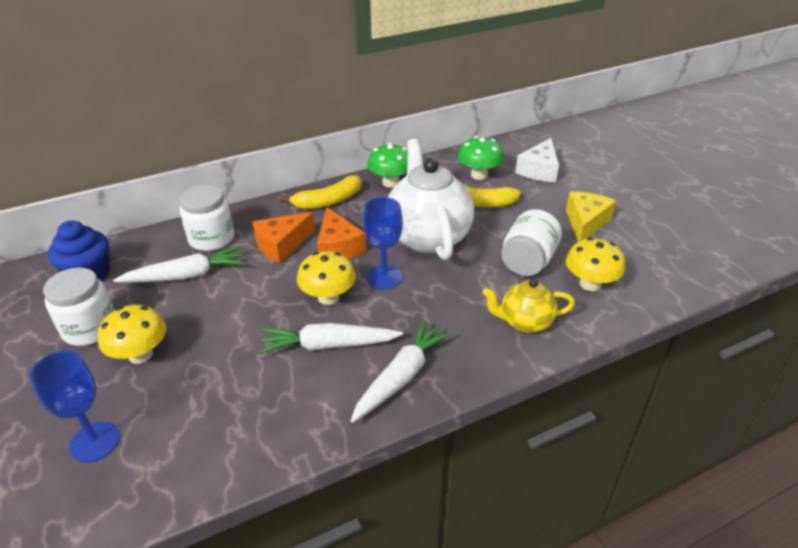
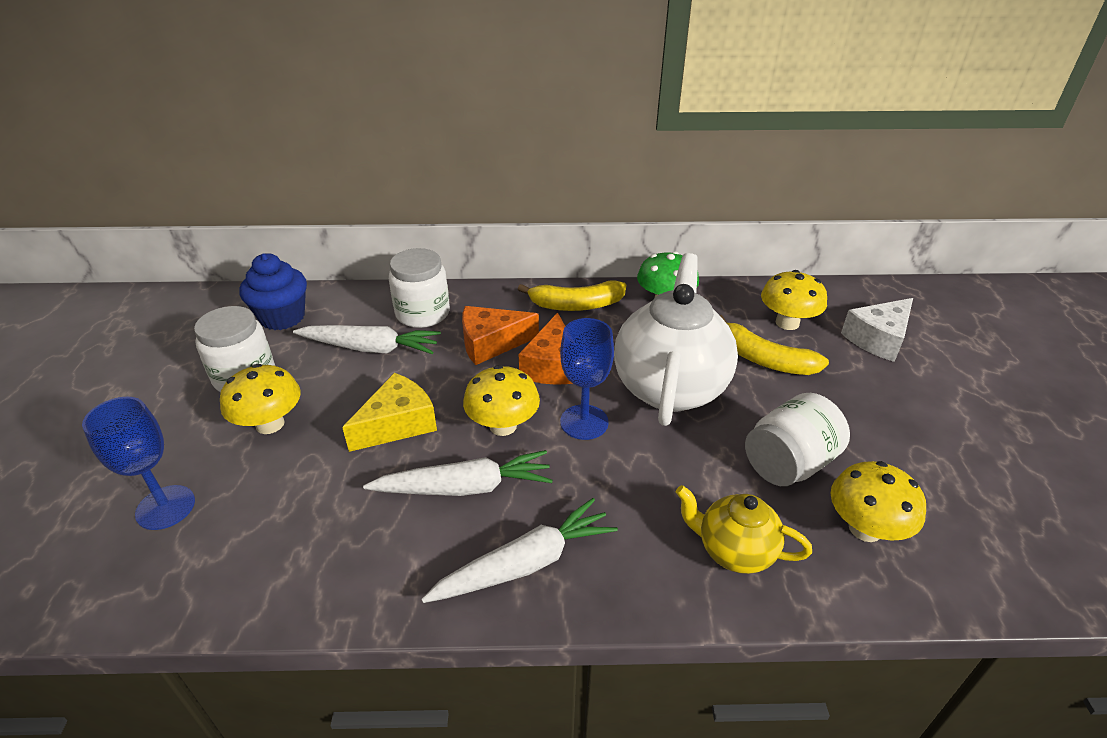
camera: 25 degrees right, 0 degrees up
(328, 345) = (465, 487): white carrot -> white carrot turned 150 degrees clockwise
(479, 175) = (787, 323): green mushroom -> yellow mushroom
(585, 223) = (908, 434): yellow cheese -> yellow cheese (398, 424)

